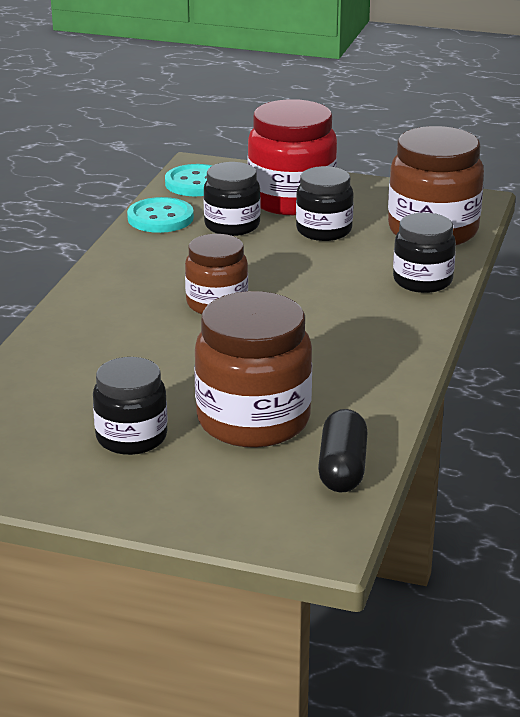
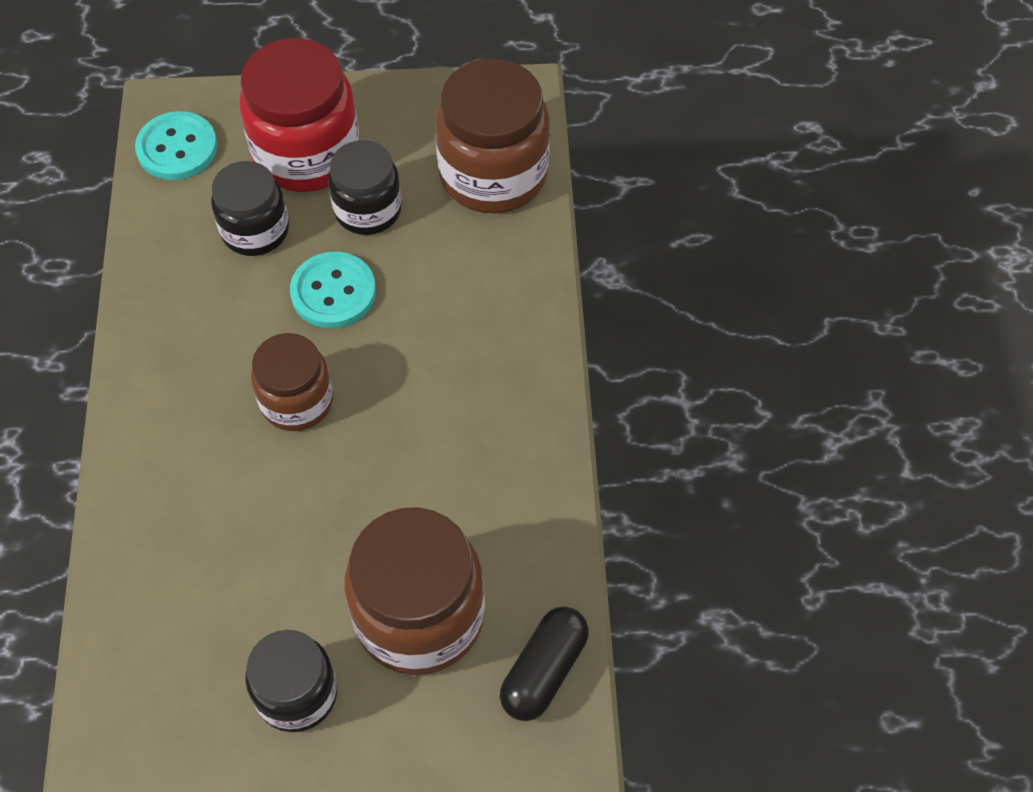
camera: 20 degrees left, 30 degrees up
(160, 218) = (162, 238): turquoise button -> turquoise button (333, 292)
(342, 468) = (544, 671): black capsule -> black capsule turned 45 degrees clockwise
(422, 281) = (514, 283): black jar -> none

